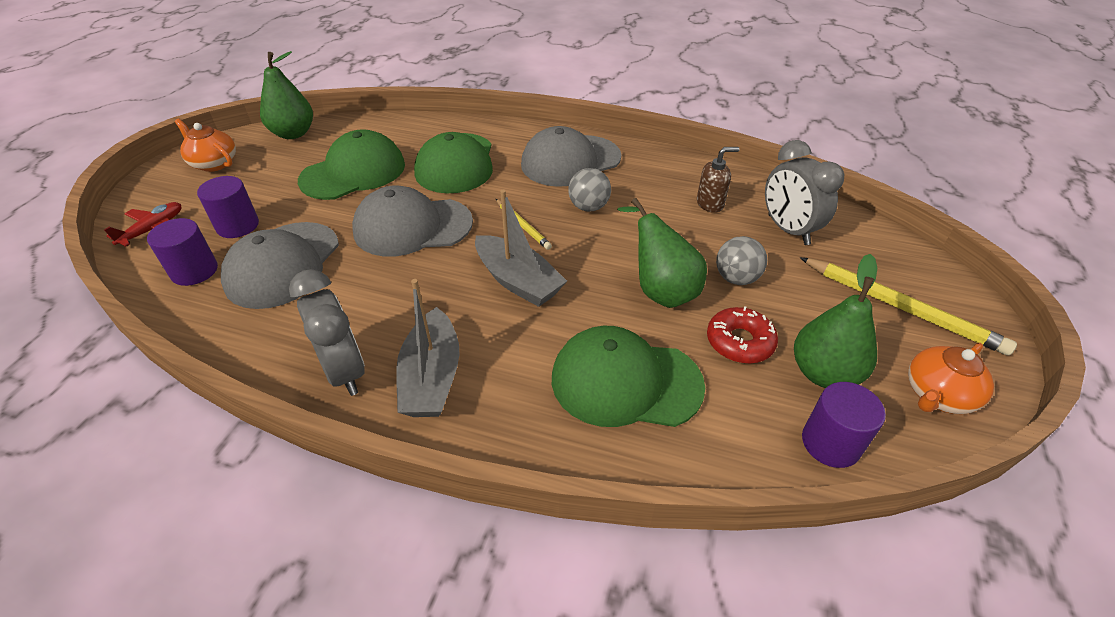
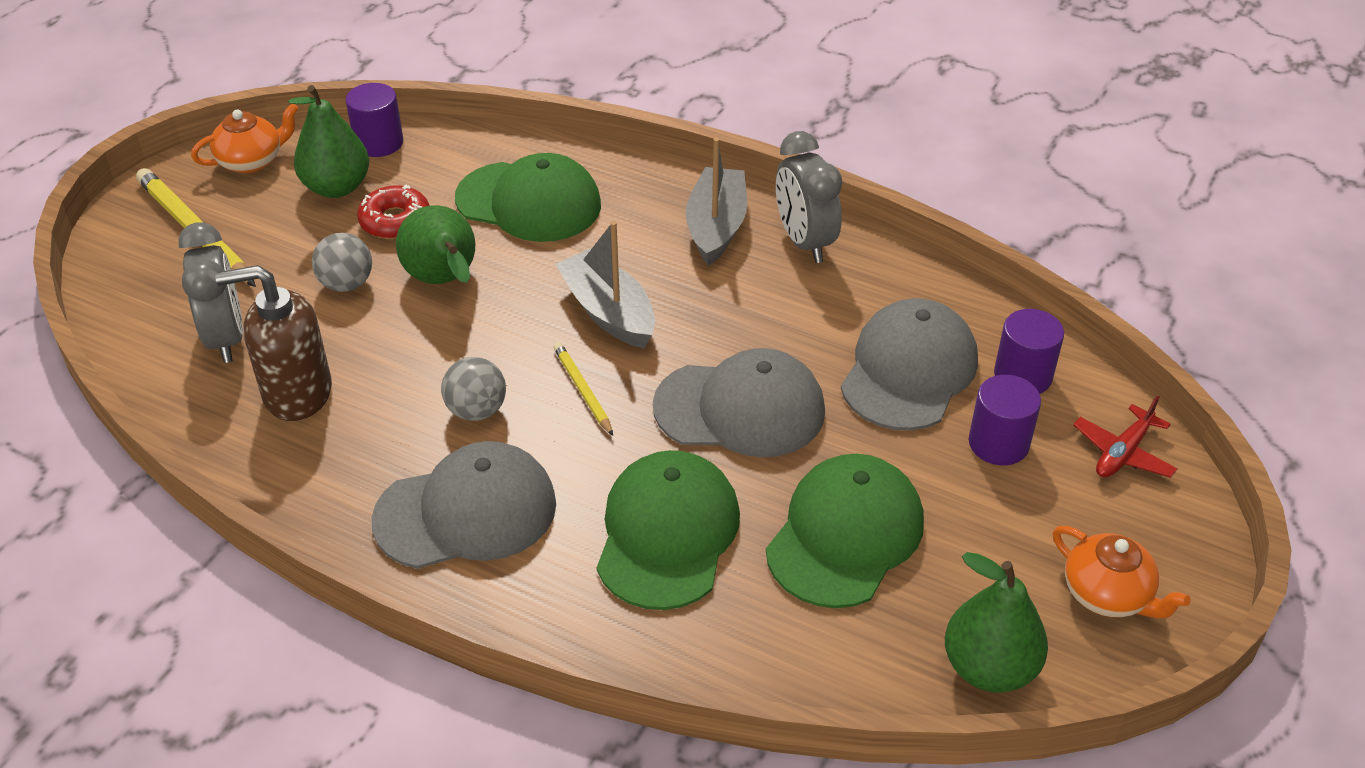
camera: 170 degrees left, 0 degrees up
(353, 172) = (845, 535): green cap -> green cap turned 150 degrees clockwise
(710, 204) = (297, 393): brown soap dispenser -> brown soap dispenser, size x1.75

